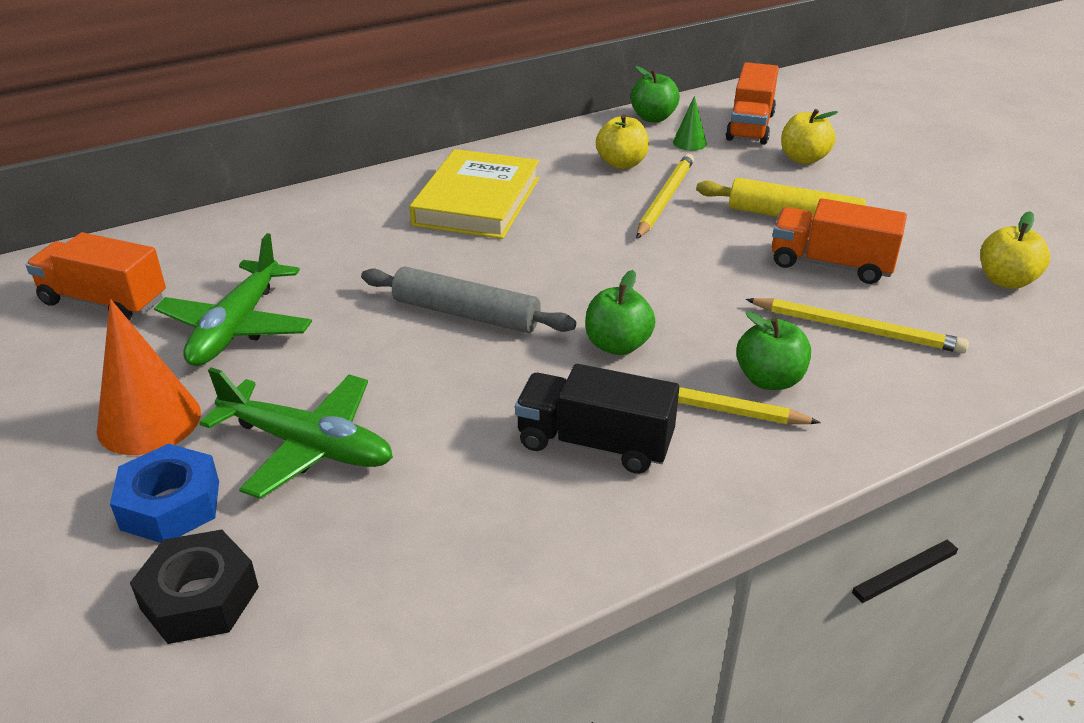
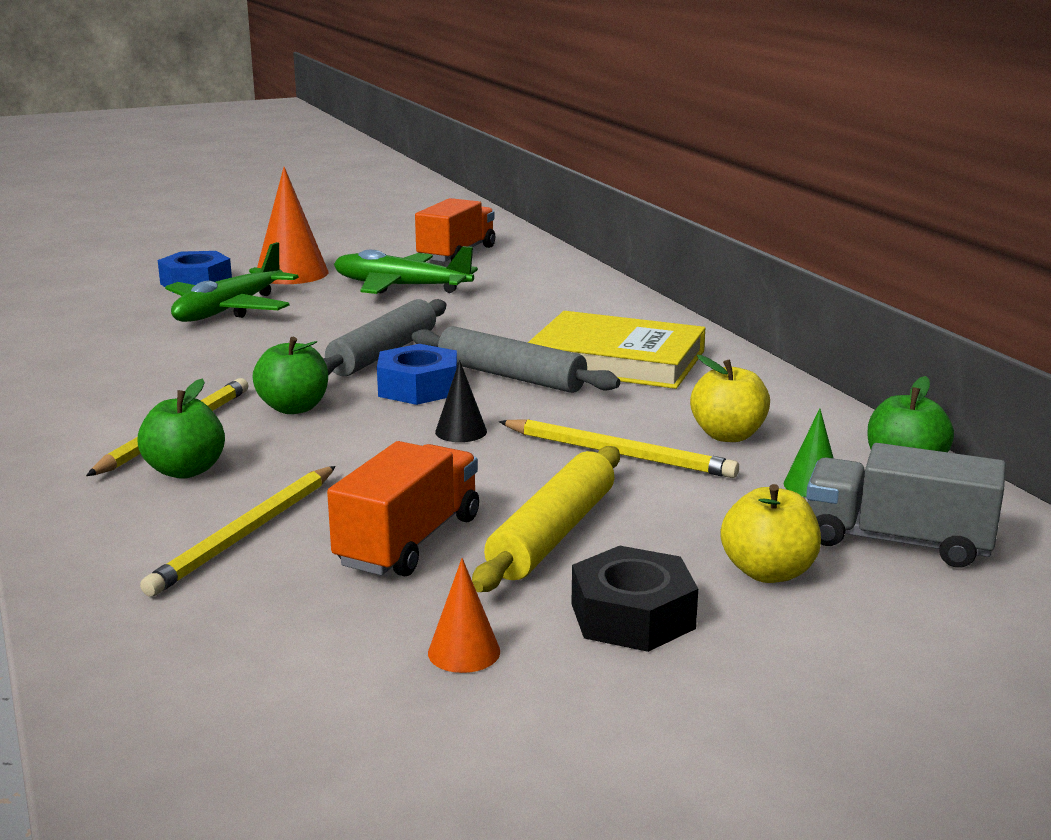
camera: 95 degrees right, 15 degrees down
(199, 598) = (103, 293): black nut -> black nut (632, 616)
(521, 245) = (510, 376): none -> grey rolling pin
(555, 286) = (418, 388): none -> blue nut
(594, 443) = (153, 391): black truck -> none
(645, 259) = (461, 431): none -> black cone
(750, 127) = (897, 541): orange truck -> grey truck
(941, 237) = (464, 652): none -> orange cone
(1005, 281) = (303, 682): yellow apple -> none

